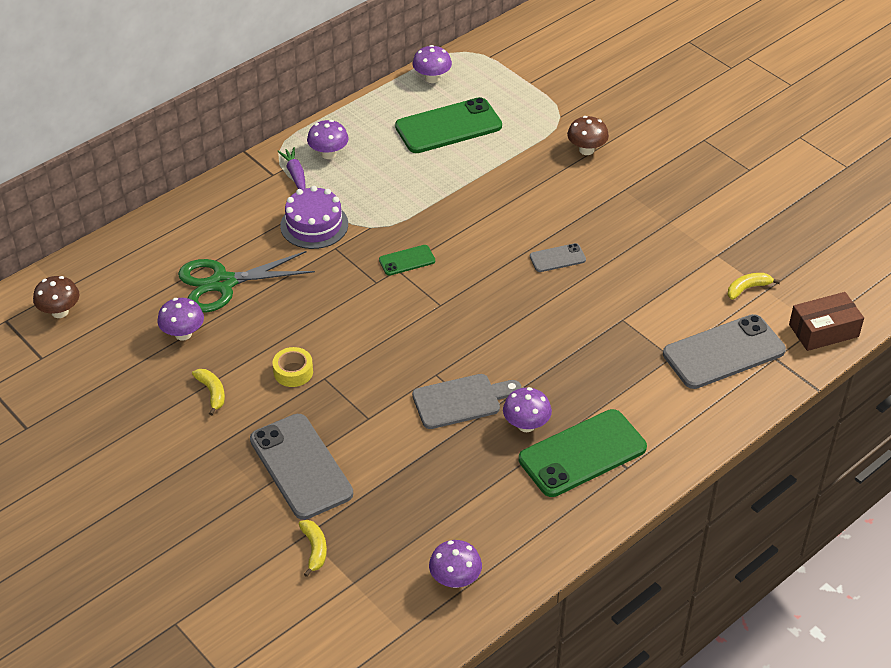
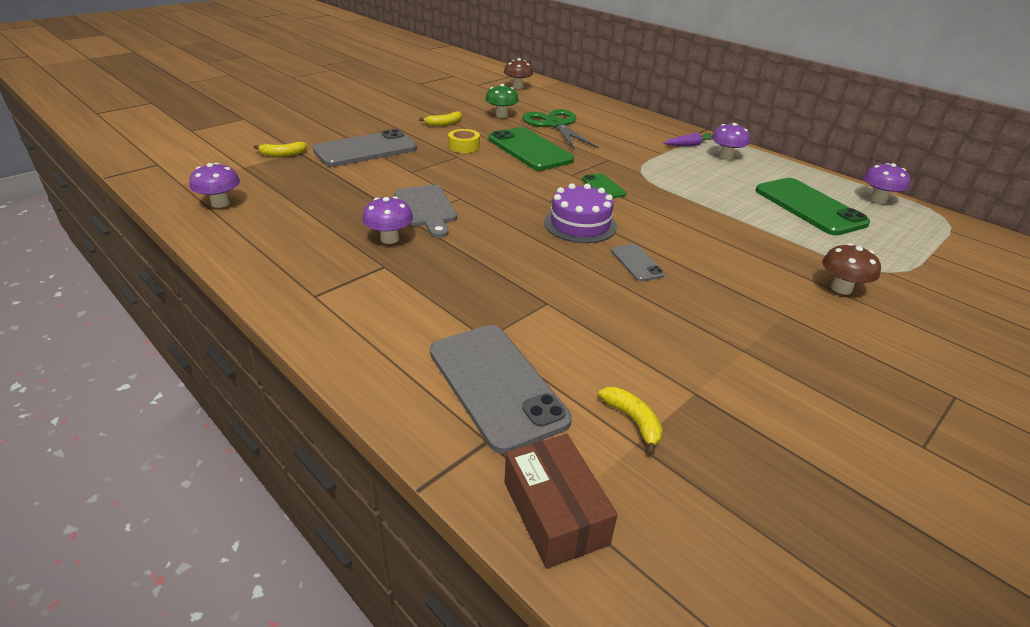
camera: 85 degrees right, 10 degrees down
(183, 334) = (501, 115): purple mushroom -> green mushroom
(314, 225) = (632, 152): purple cake -> purple cake (580, 224)
(582, 453) = (343, 268): green phone -> green phone (530, 150)

